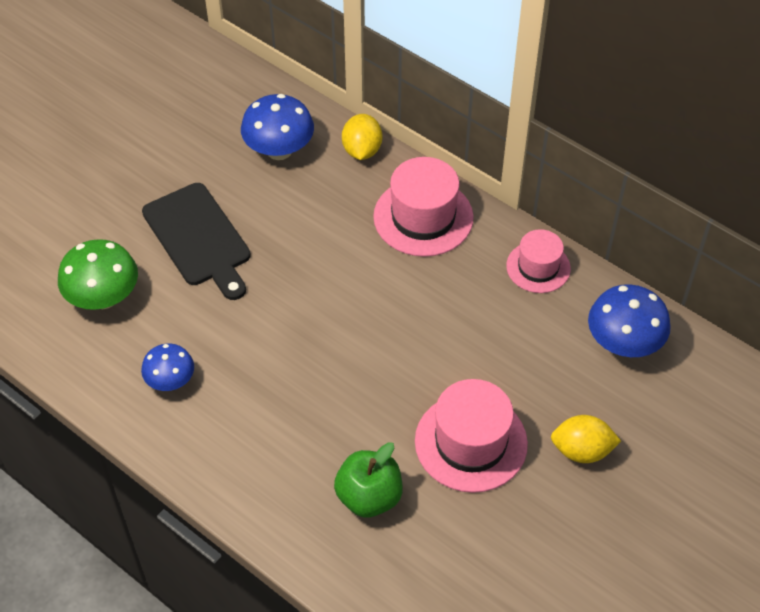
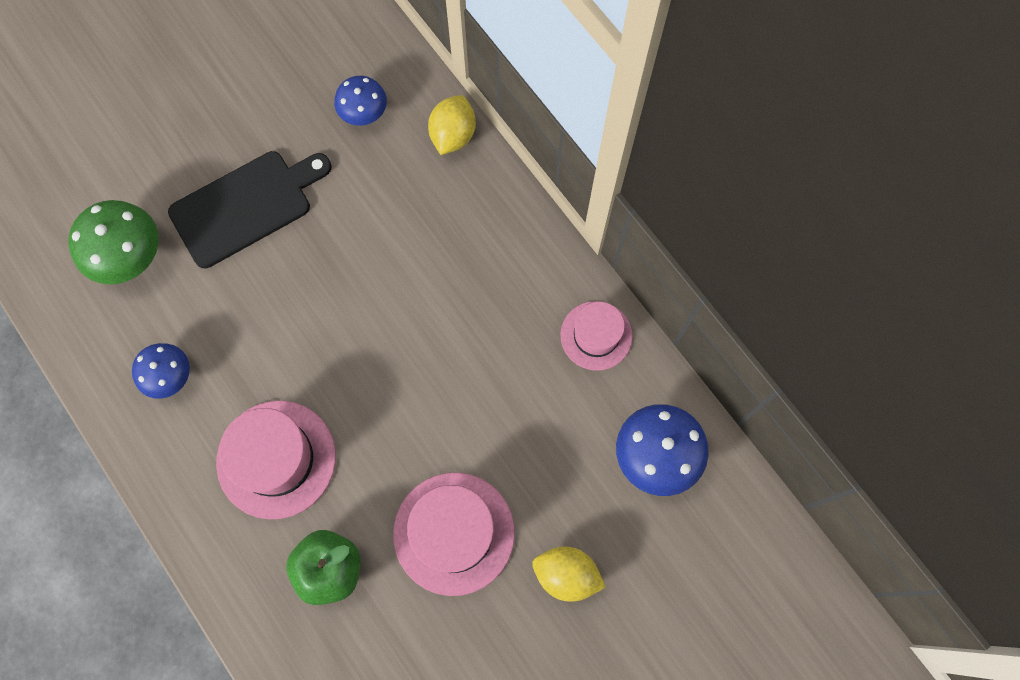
camera: 15 degrees right, 20 degrees up
(198, 238) = (246, 206): black cutting board -> black cutting board turned 105 degrees counterclockwise
(279, 150) = (363, 113): blue mushroom -> blue mushroom, size x0.64
(423, 217) = (492, 239): pink hat -> pink hat (276, 459)

